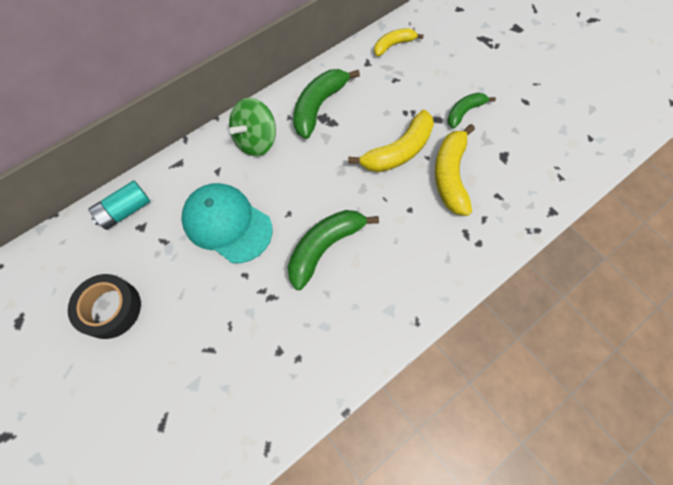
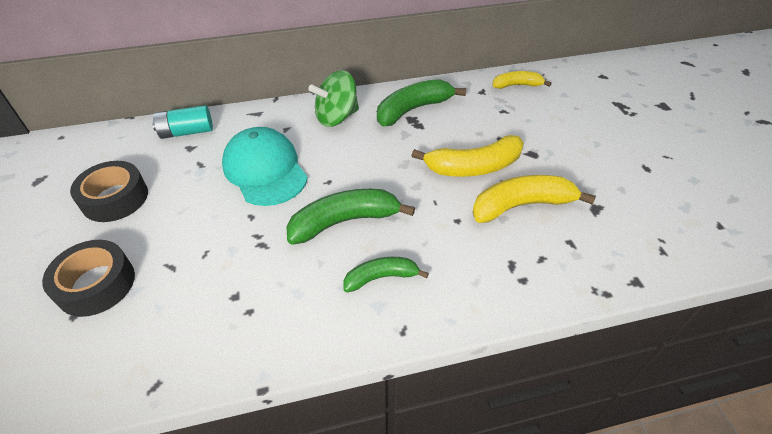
camera: 25 degrees right, 20 degrees down
(158, 393) = (96, 284): none -> black tape
(450, 175) = (521, 205): yellow banana -> yellow banana turned 45 degrees clockwise
(464, 112) = (567, 156): green banana -> green banana (381, 277)

